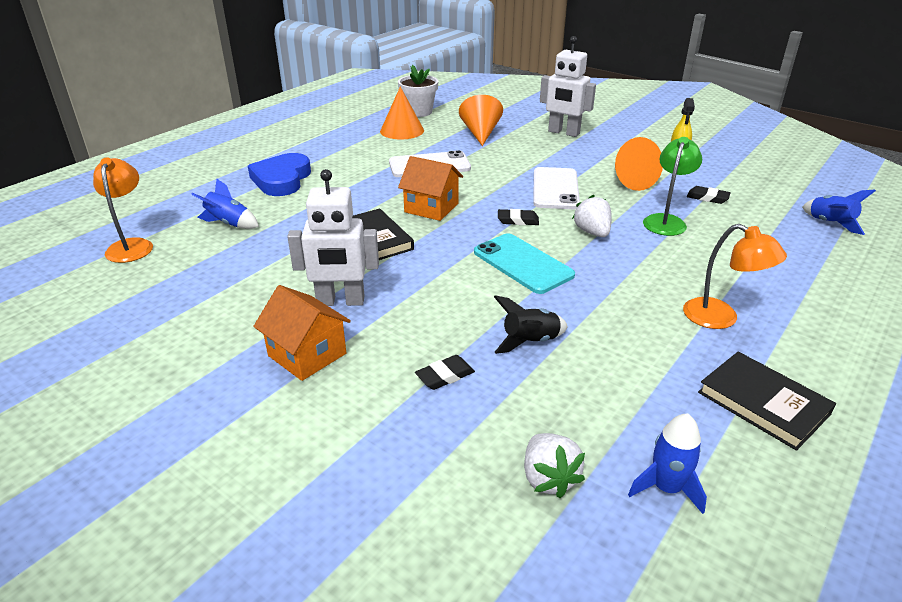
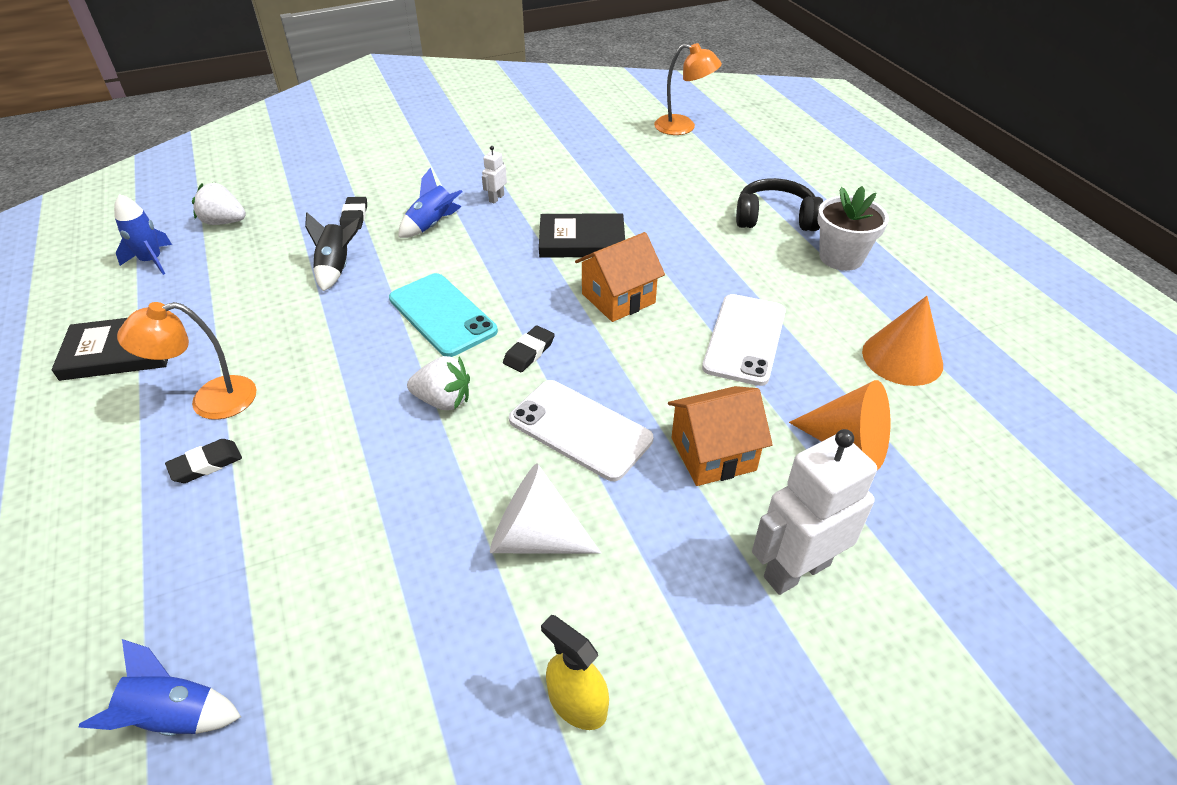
camera: 120 degrees right, 10 degrees up
(229, 224) = (687, 173): blue rocket -> blue rocket (432, 225)
(282, 179) = (775, 218): blue heart -> black headphones
(307, 355) = (447, 171): orange house -> orange house (713, 454)
(340, 301) = (496, 198): white robot -> white robot, size x0.44
(419, 112) = (995, 408): white flower pot -> white flower pot (841, 257)
(522, 264) = (442, 315): turquoise phone -> turquoise phone turned 60 degrees clockwise
(630, 181) = (535, 537): orange cone -> white cone
(666, 221) = (396, 493): green lamp -> none
(707, 198) = (400, 603): black eraser -> black eraser (206, 464)

